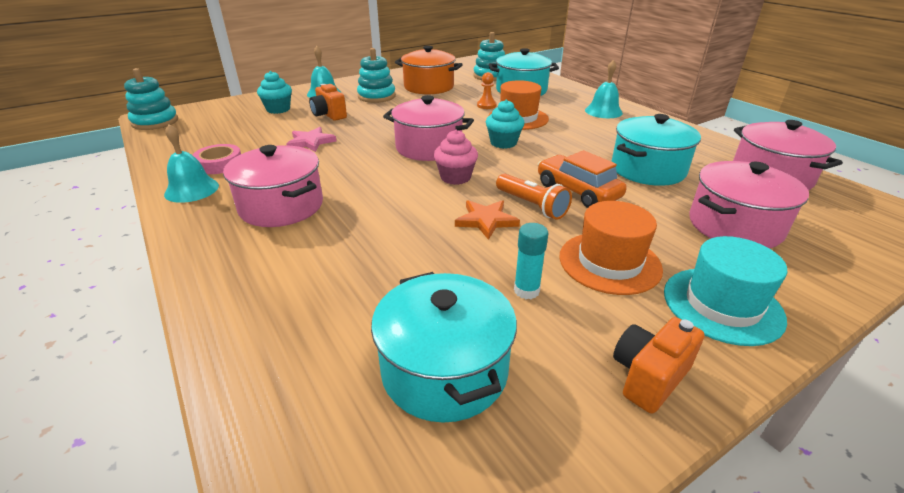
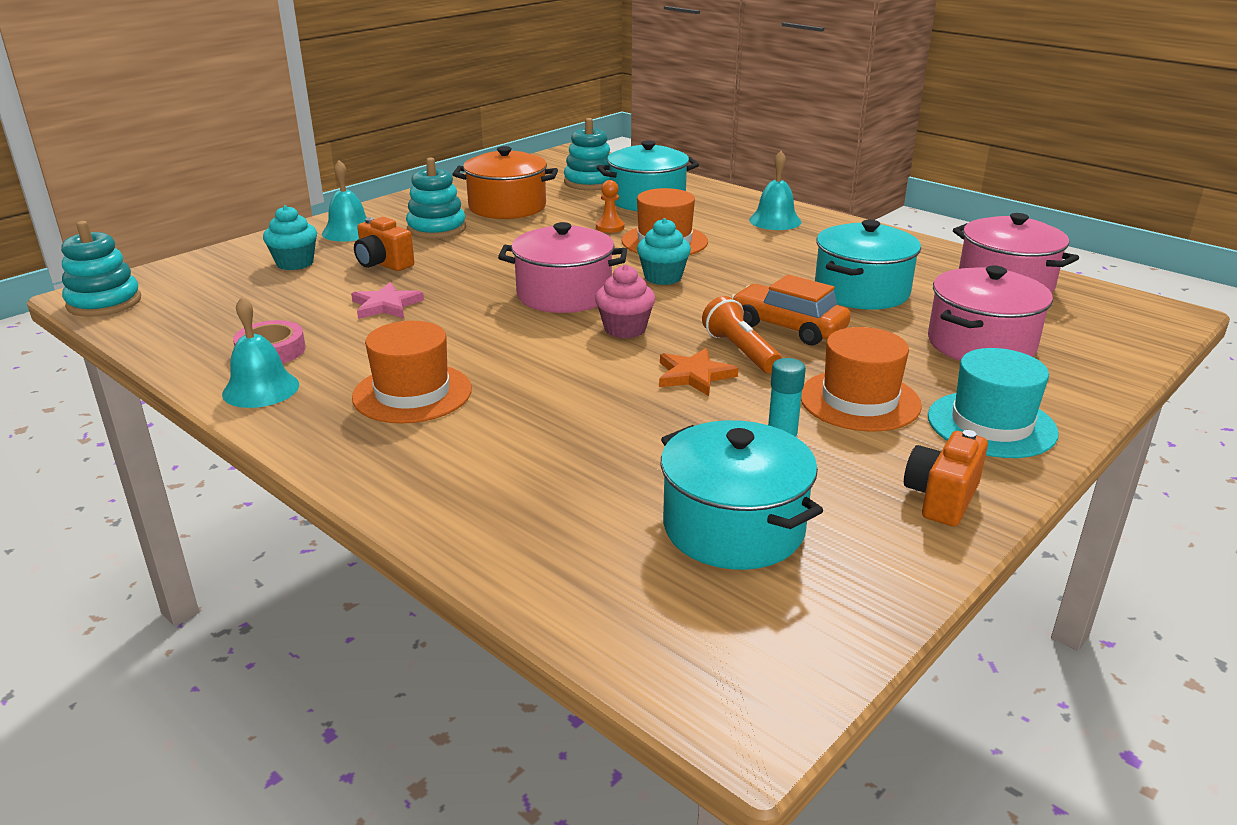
camera: 15 degrees left, 5 degrees down
(281, 206) = (412, 393): pink pot -> orange hat
(531, 206) = (740, 351): orange flashlight -> orange flashlight turned 150 degrees counterclockwise

